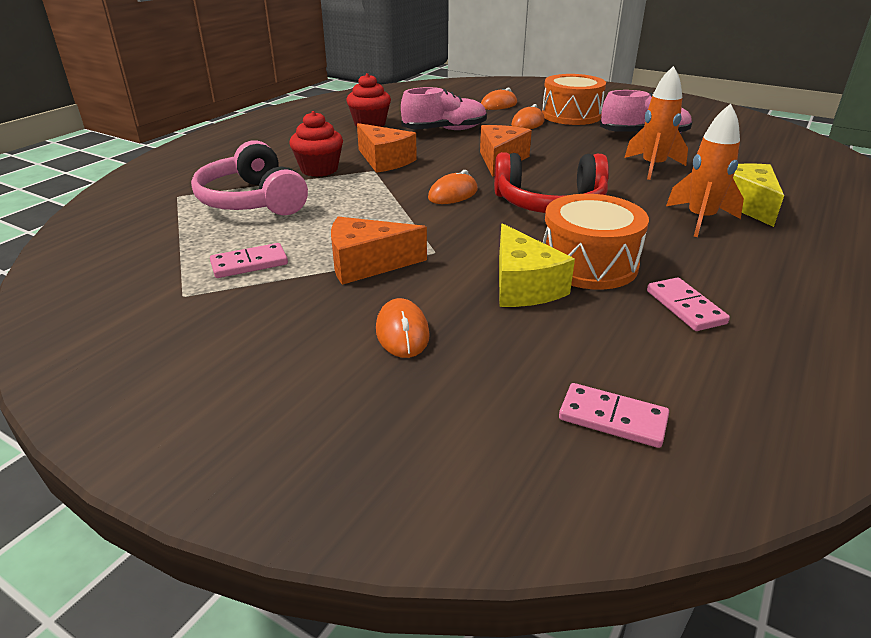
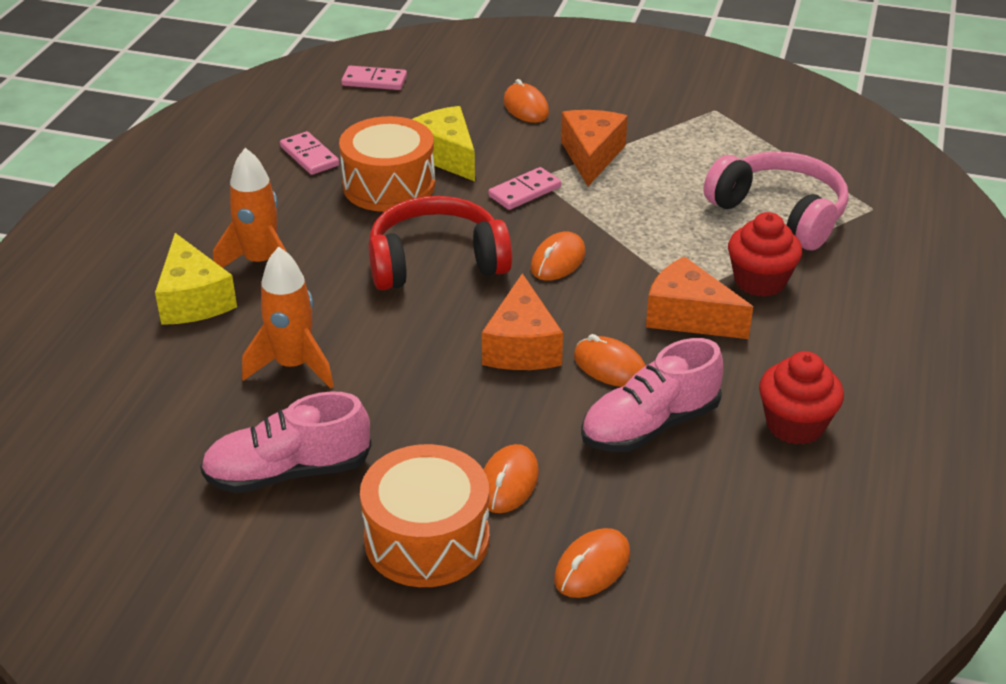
camera: 165 degrees right, 5 degrees up
(249, 264) = (694, 141): pink domino -> pink domino (524, 191)
(367, 264) = (591, 156): orange cheese -> orange cheese turned 60 degrees counterclockwise
(451, 148) = (610, 366): none -> orange mouse

